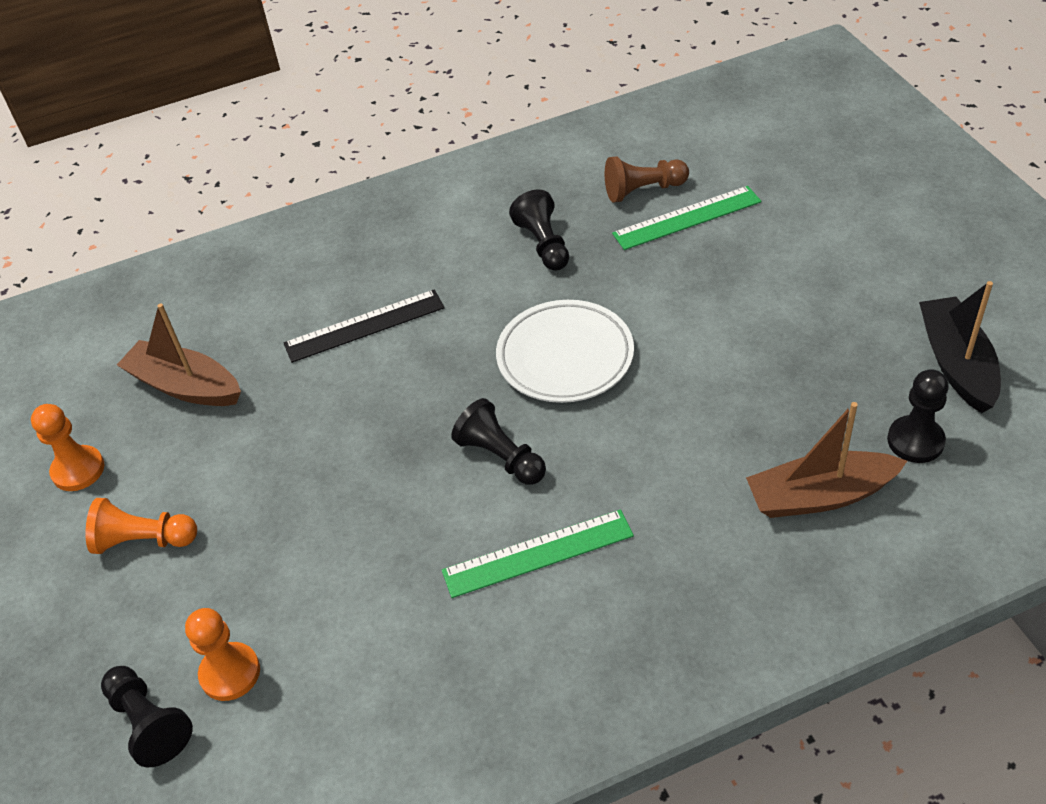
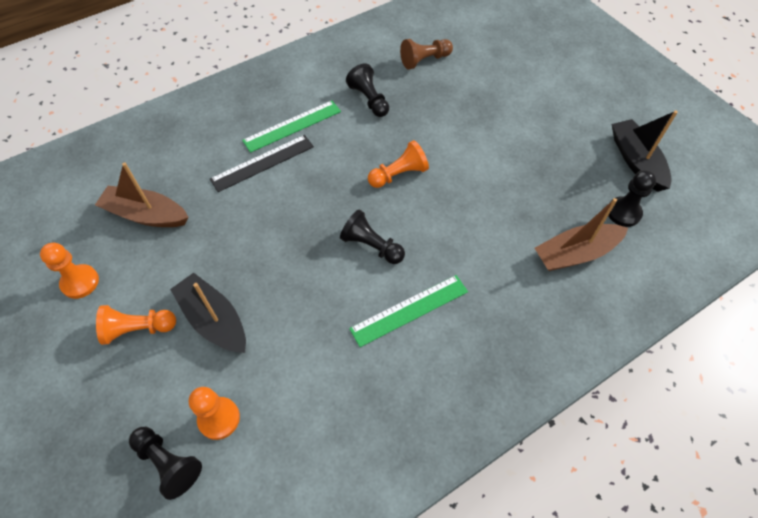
camera: 15 degrees left, 10 degrees up
(250, 539) = (214, 320): none -> black boat
(565, 357) = (399, 174): white plate -> orange pawn
(687, 218) = (455, 77): green ruler -> green ruler (292, 126)

